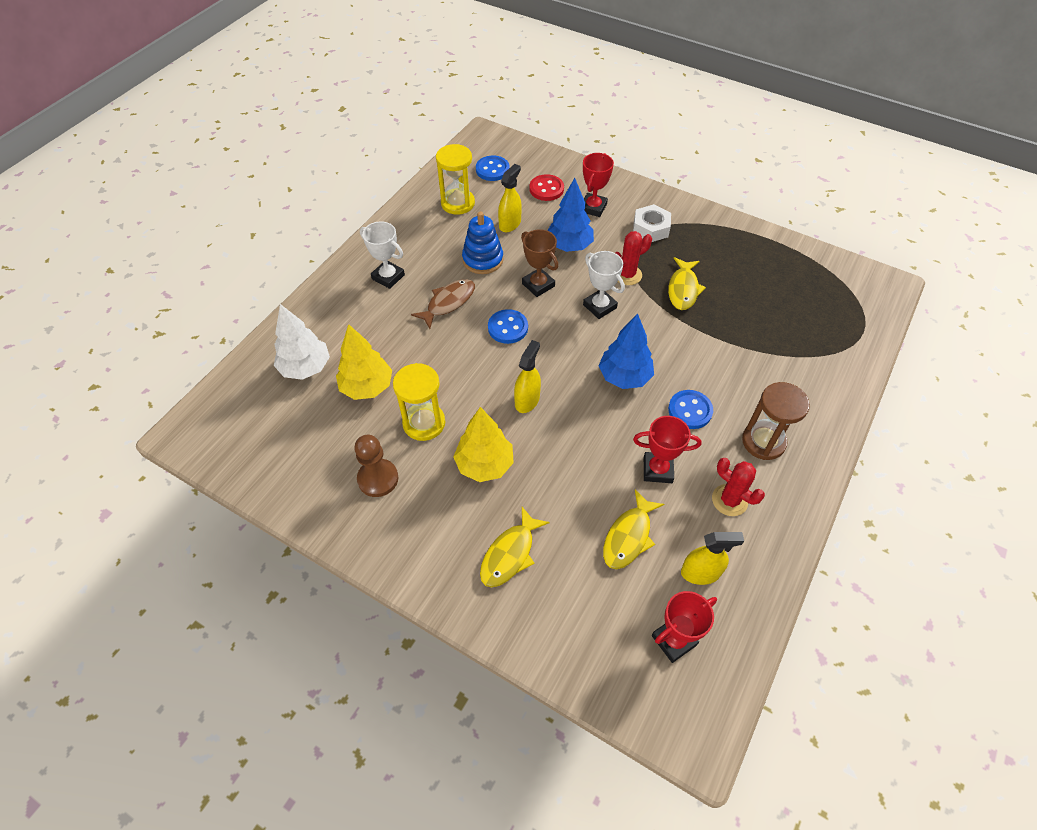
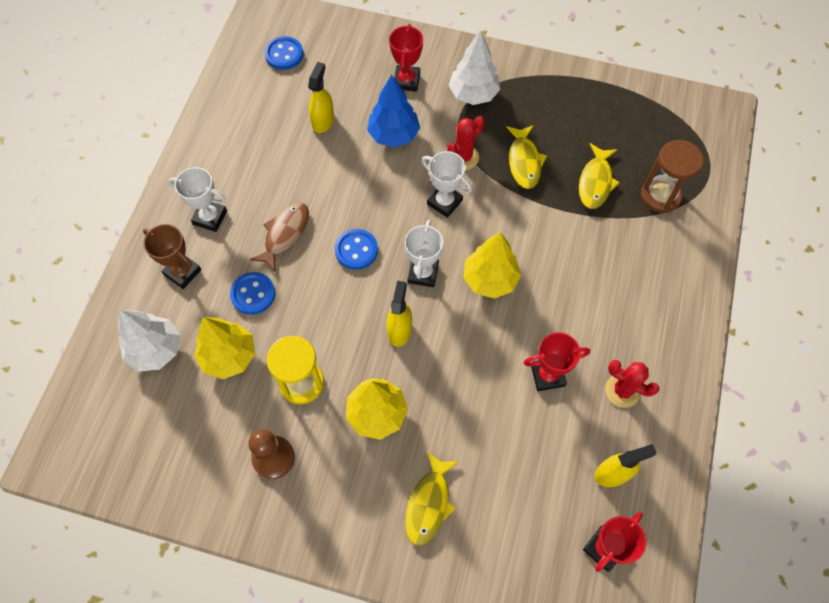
camera: 15 degrees left, 10 degrees up
(457, 203) = (258, 106): yellow hourglass -> none
(483, 260) = (306, 173): blue stacking toy -> none
(538, 285) = (374, 190): brown trophy -> brown trophy (182, 272)
(546, 189) = (350, 67): red button -> none
(563, 358) = (423, 273): none -> white trophy
(624, 377) = (490, 279): blue tree -> yellow tree
(629, 536) = (537, 454): yellow fish -> yellow fish (595, 182)
(650, 228) = (473, 94): white nut -> white tree
(690, 410) = (563, 302): blue button -> blue button (253, 294)
(763, 441) = (640, 319): brown hourglass -> brown hourglass (660, 196)

